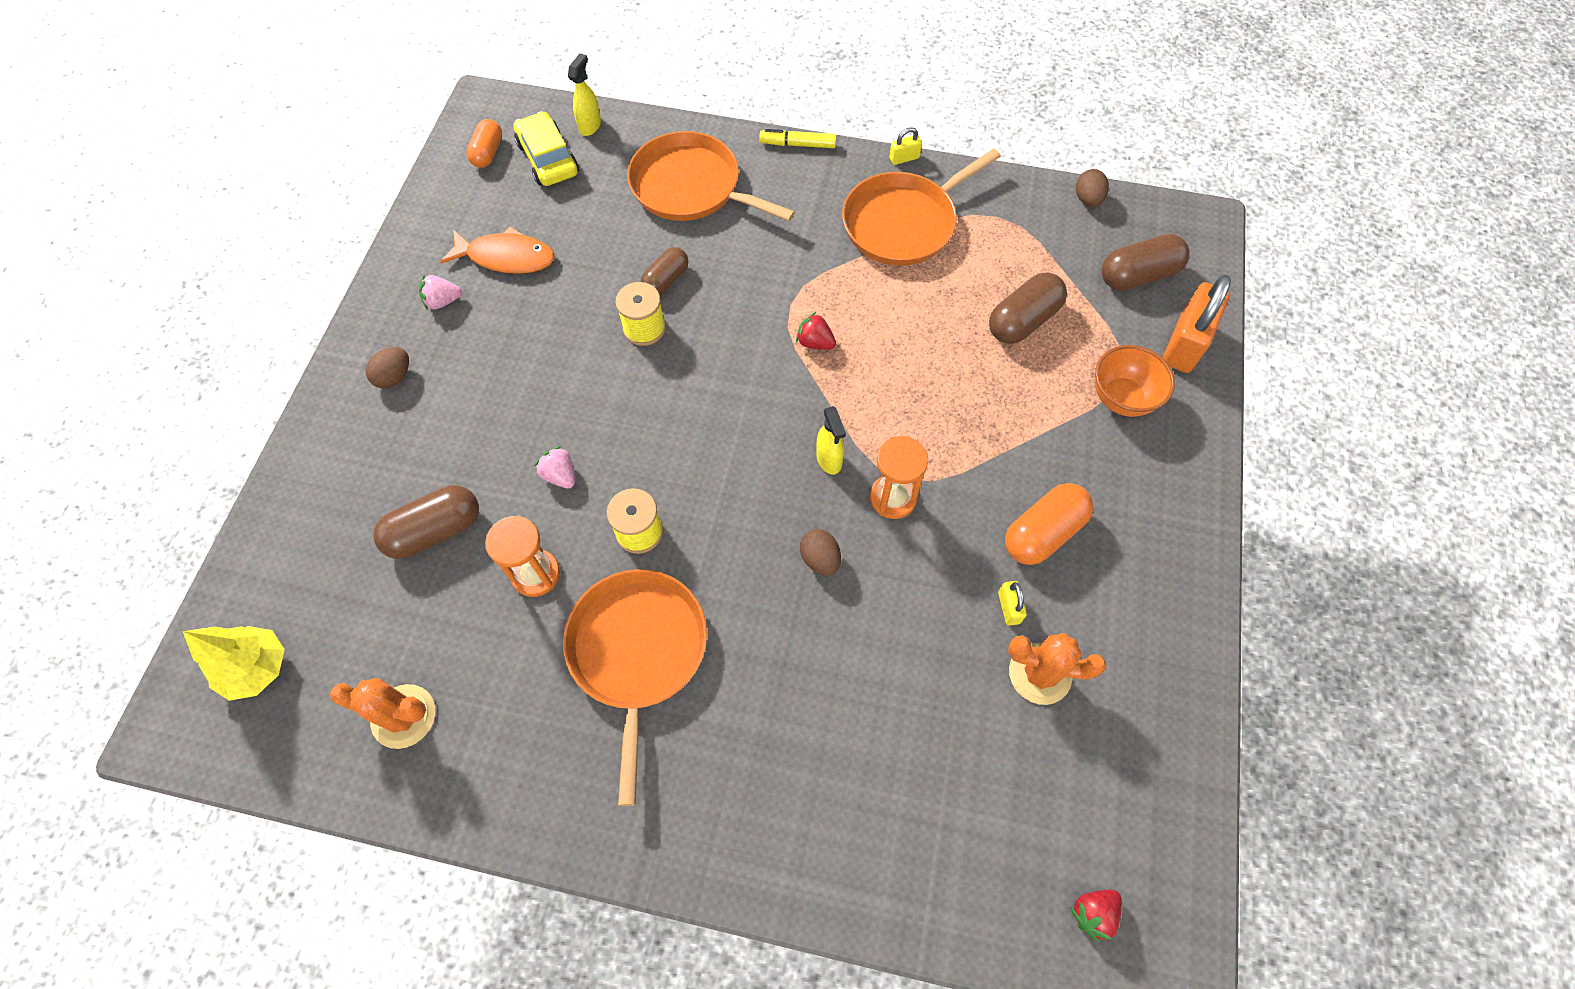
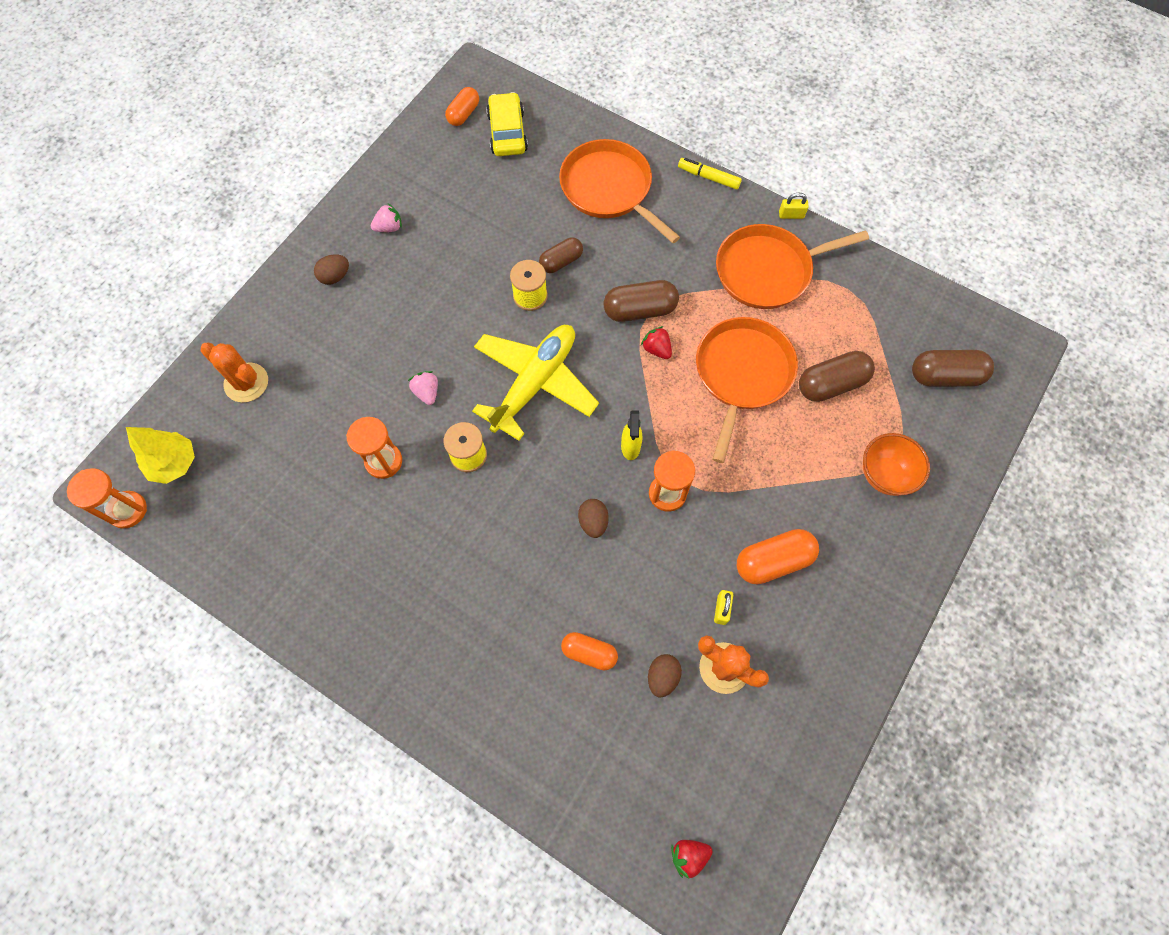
camera: 20 degrees right, 5 degrees up
(211, 750) = (127, 510): none -> orange hourglass
(403, 716) = (259, 532): orange cactus -> orange cactus (246, 383)
(435, 531) = (324, 405): brown capsule -> brown capsule (640, 310)
(443, 301) = (389, 227): pink strawberry -> pink strawberry turned 150 degrees clockwise
(506, 257) = (447, 206): orange fish -> none
(590, 126) = (549, 113): yellow spray bottle -> none
(637, 652) = (434, 545): orange pan -> orange pan (742, 374)
(688, 424) = (534, 383): none -> yellow plane
(877, 714) = (589, 653): none -> orange capsule
(1087, 199) = (931, 297): brown egg -> brown egg (662, 677)
(1184, 344) = (958, 447): orange padlock -> none

